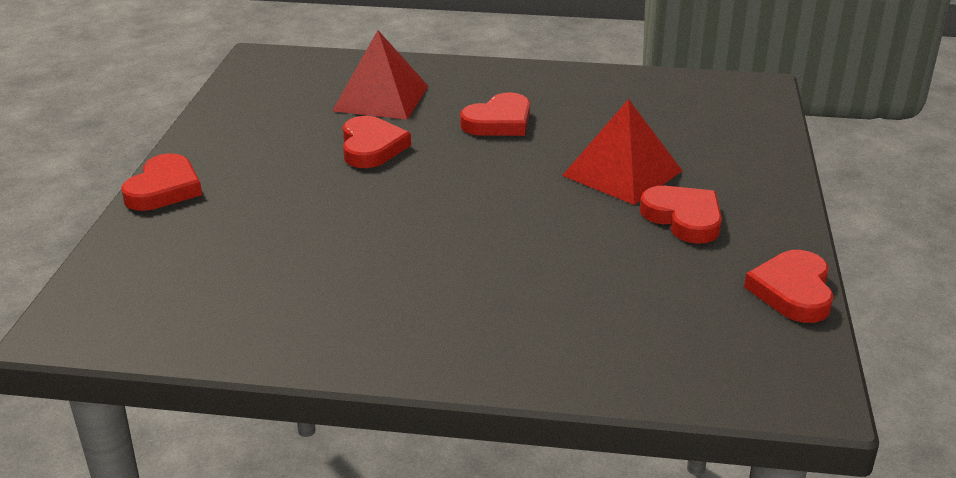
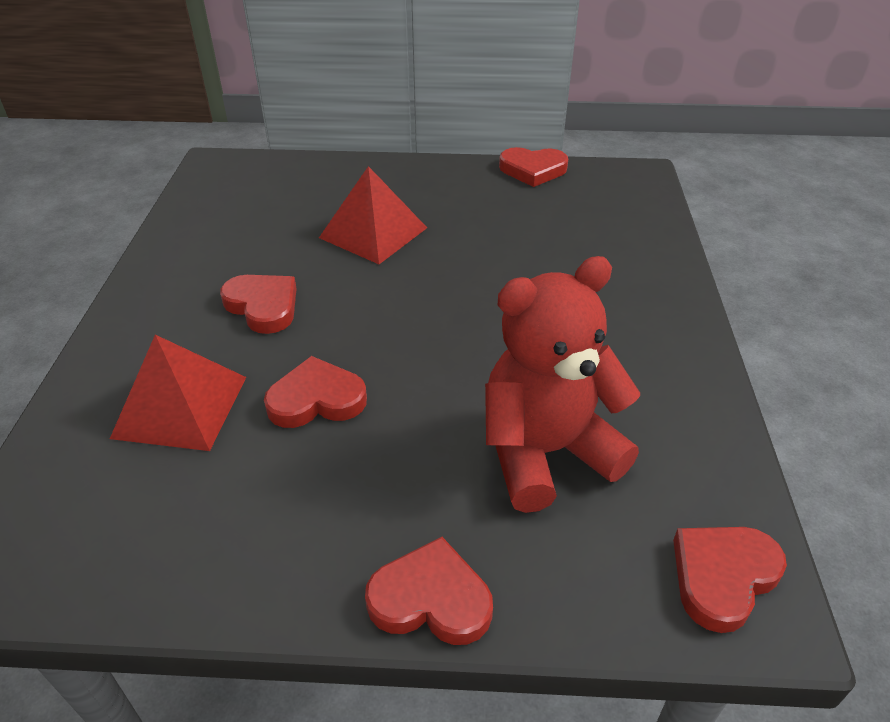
camera: 95 degrees left, 10 degrees up
(271, 246) = (546, 452): none -> red teddy bear
(684, 218) = (445, 206): red heart -> red heart (722, 577)

